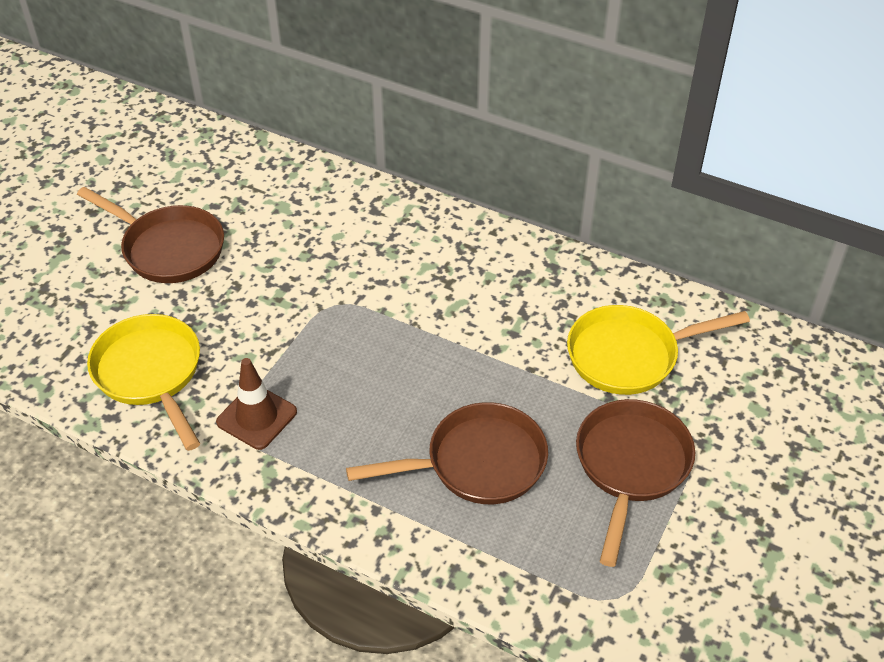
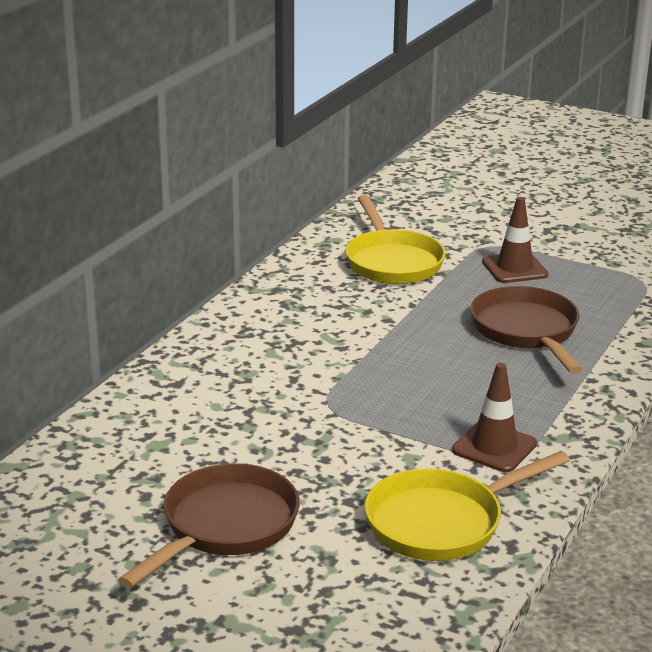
camera: 90 degrees left, 20 degrees down
(631, 466) = (514, 268): brown pan -> brown traffic cone

